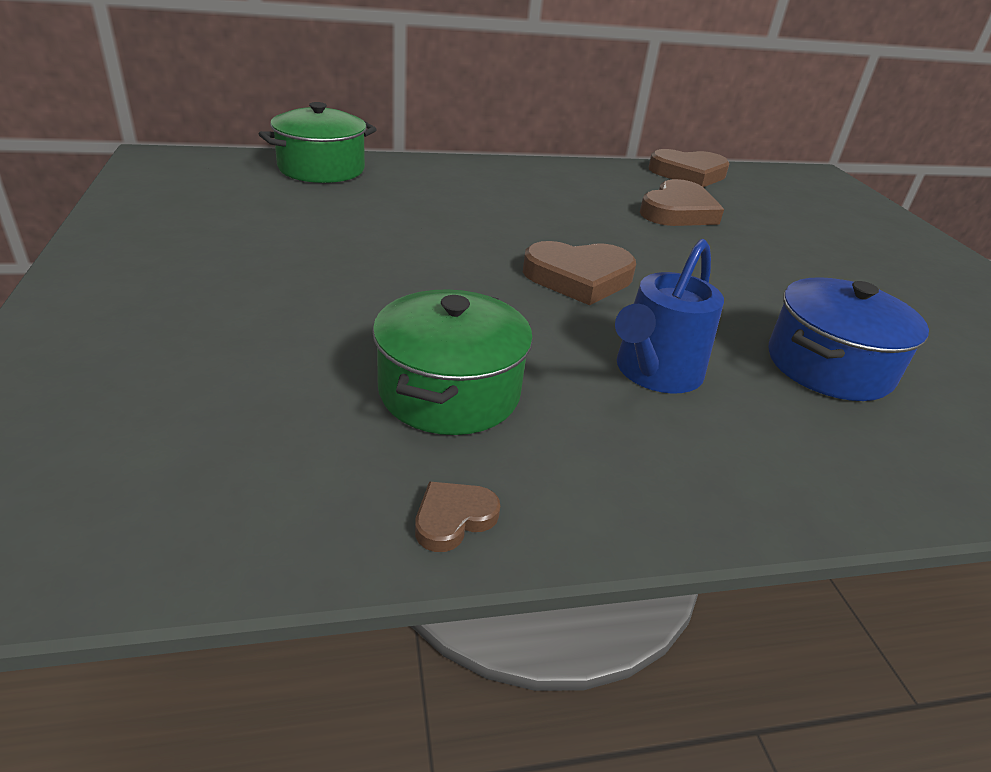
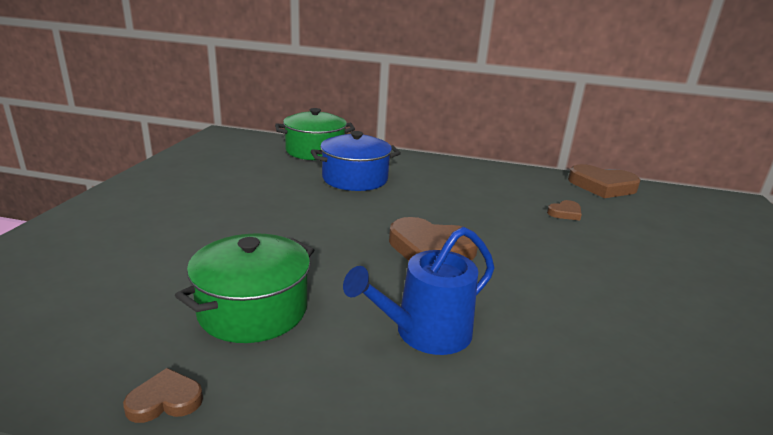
camera: 25 degrees right, 10 degrees down
(678, 211) = (565, 213): brown heart -> brown heart, size x0.50
(828, 366) = (601, 365): blue pot -> blue pot (355, 179)

